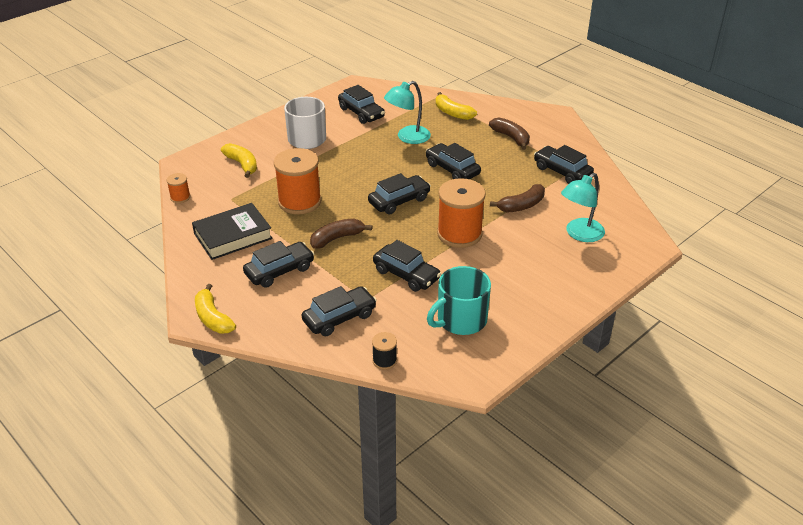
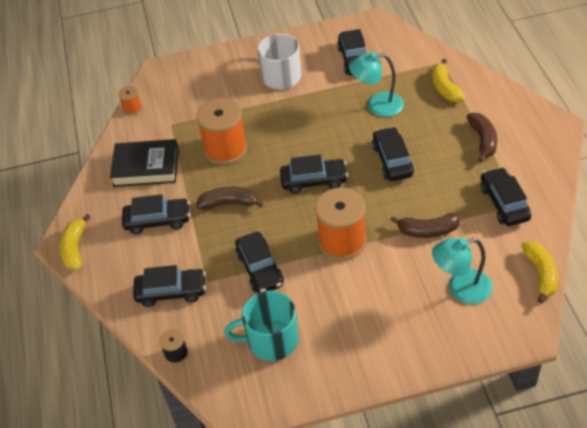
camera: 35 degrees right, 10 degrees up
(242, 164) = (206, 88): yellow banana -> yellow banana (540, 274)

